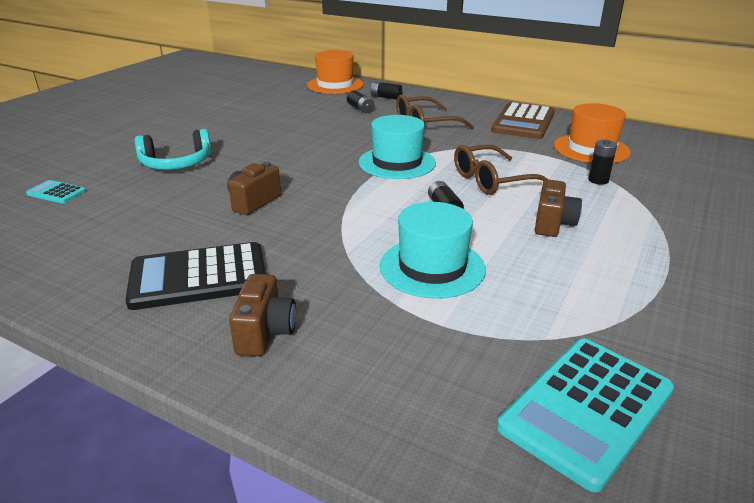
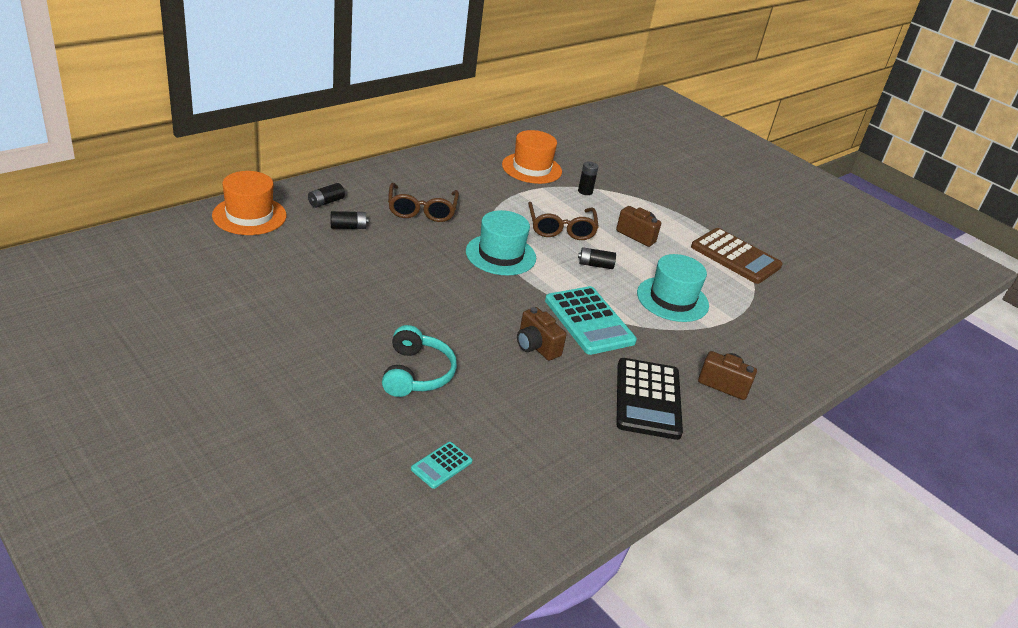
camera: 75 degrees left, 5 degrees up
(523, 122) = (456, 168): brown calculator -> brown calculator (735, 257)
(586, 409) = (808, 304): turquoise calculator -> turquoise calculator (589, 321)

